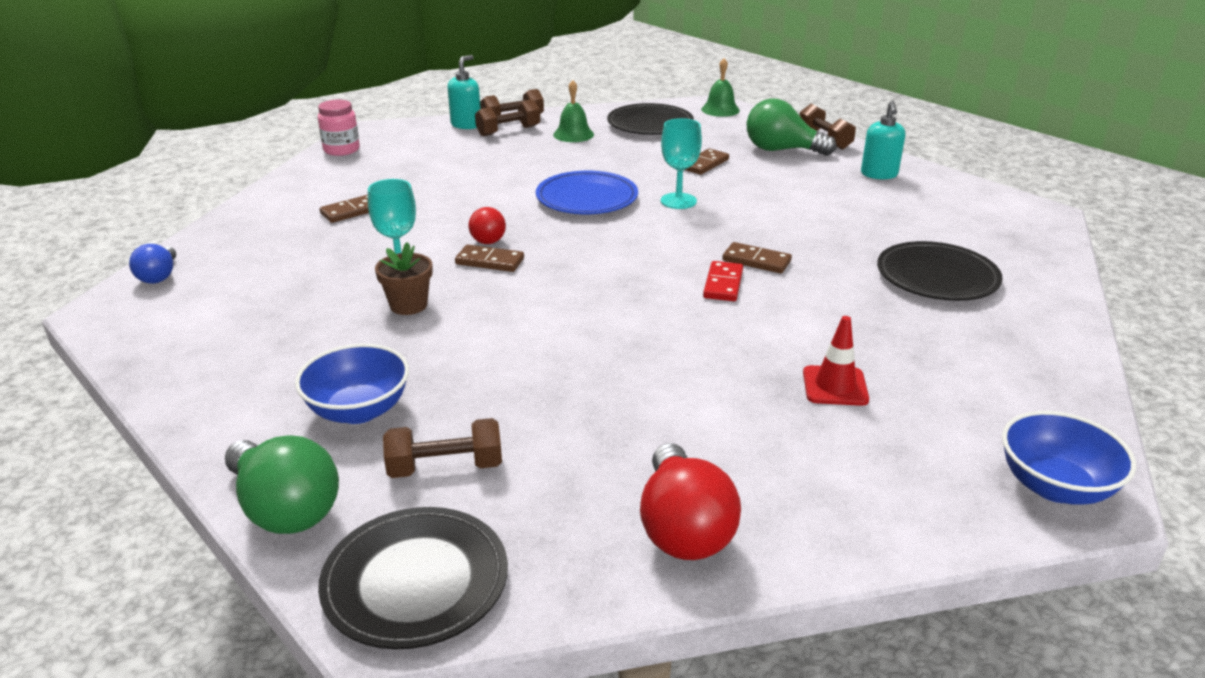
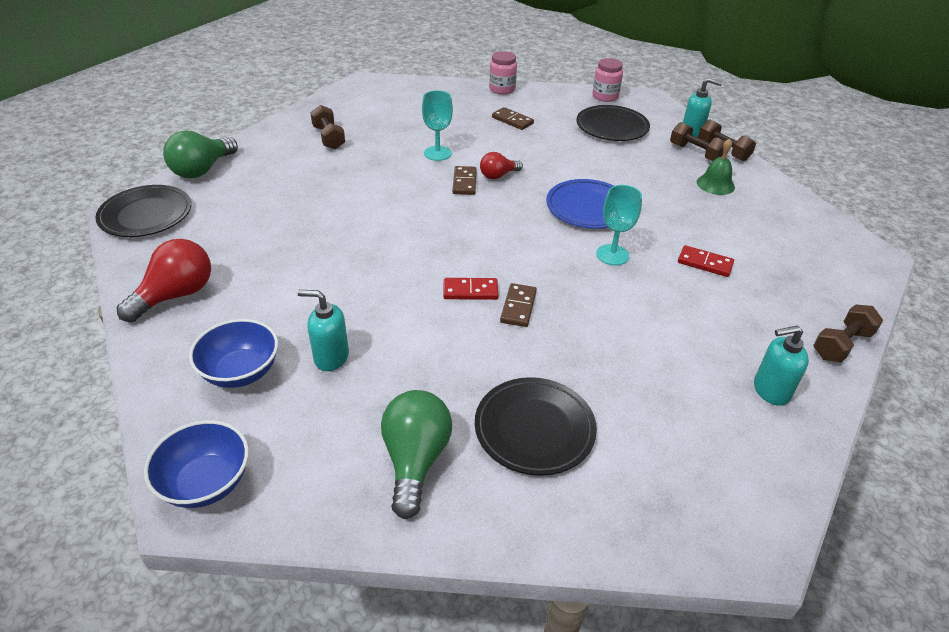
camera: 75 degrees right, 10 degrees up
(159, 276) = (405, 86): blue light bulb -> none
(254, 206) = (502, 89): none -> pink jar
(358, 410) = (283, 171): blue bowl -> blue bowl (241, 372)
(408, 305) = (397, 164): brown flower pot -> none
(445, 467) = (233, 207): brown dumbbell -> brown dumbbell (329, 138)
(650, 124) = (777, 222): black plate -> black plate (612, 127)
(683, 528) = (176, 295): red light bulb -> red light bulb turned 150 degrees clockwise
(704, 164) = (705, 263): brown domino -> red domino
(720, 109) = (862, 262): green bell -> none
(781, 150) = (782, 312): green light bulb -> green light bulb (415, 460)
(835, 386) = (331, 357): red traffic cone -> turquoise soap dispenser

